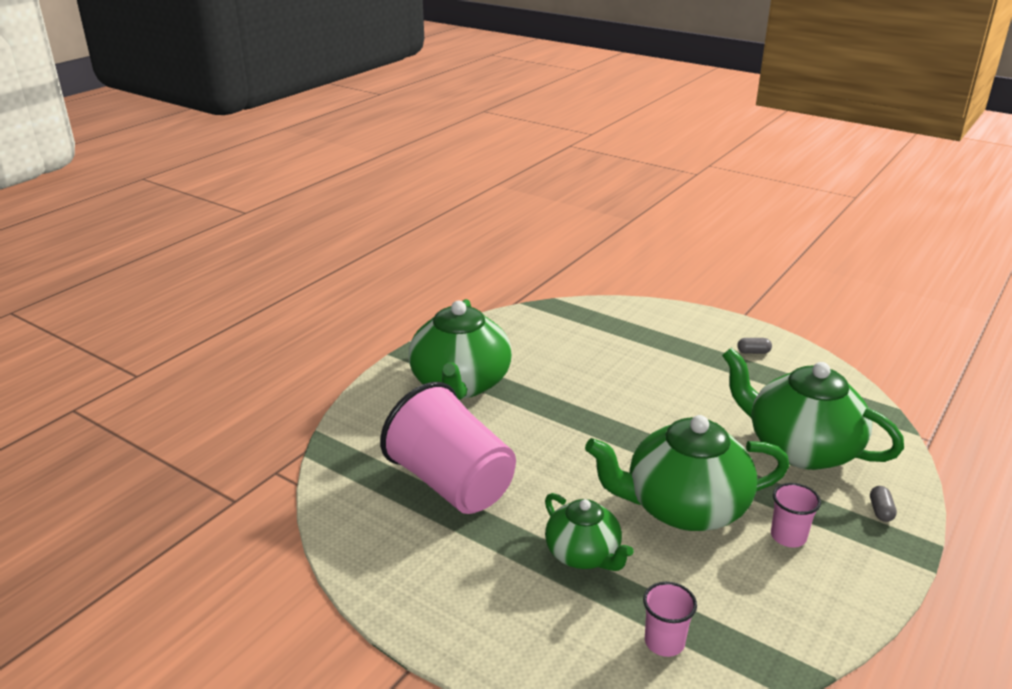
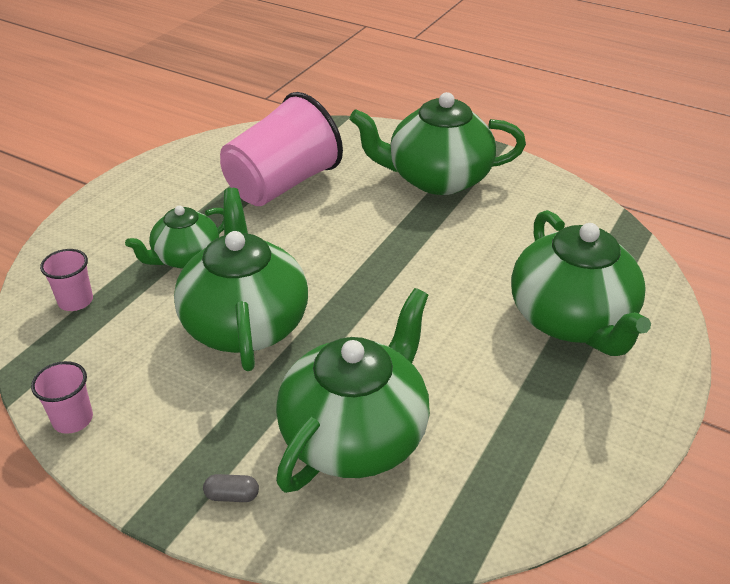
camera: 85 degrees right, 10 degrees up
(658, 344) = (571, 320): none -> green teapot
(753, 352) = (585, 415): grey capsule -> none
(788, 536) = (195, 399): pink cup -> pink cup (73, 419)

